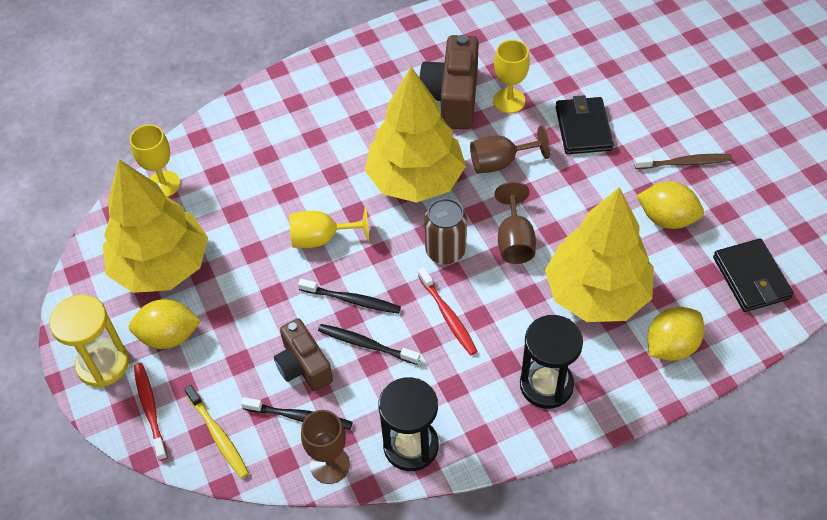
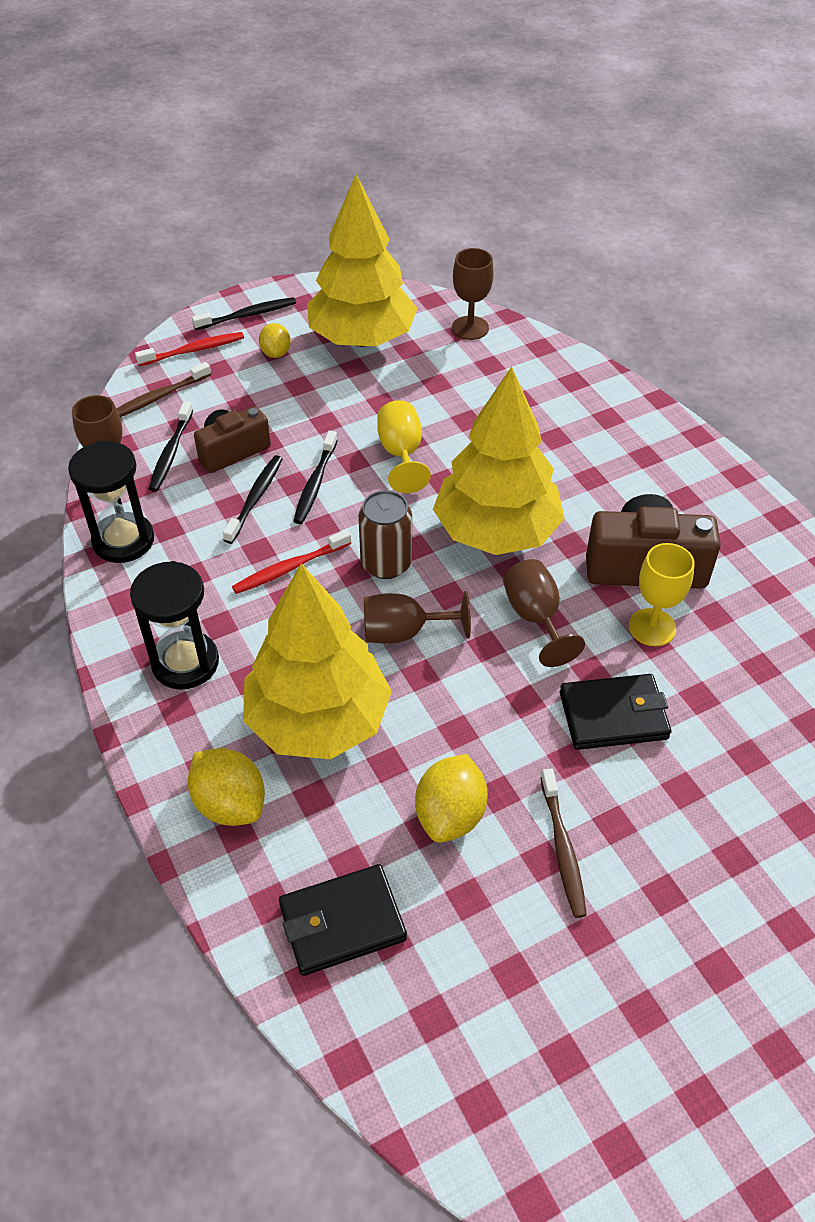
camera: 85 degrees right, 5 degrees down
(103, 364) = (247, 315): yellow hourglass -> black toothbrush
(163, 184) = (470, 328): yellow goblet -> brown goblet
(169, 336) = (276, 353): yellow lemon -> yellow lemon, size x0.63
(218, 435) = (159, 397): yellow toothbrush -> brown toothbrush

